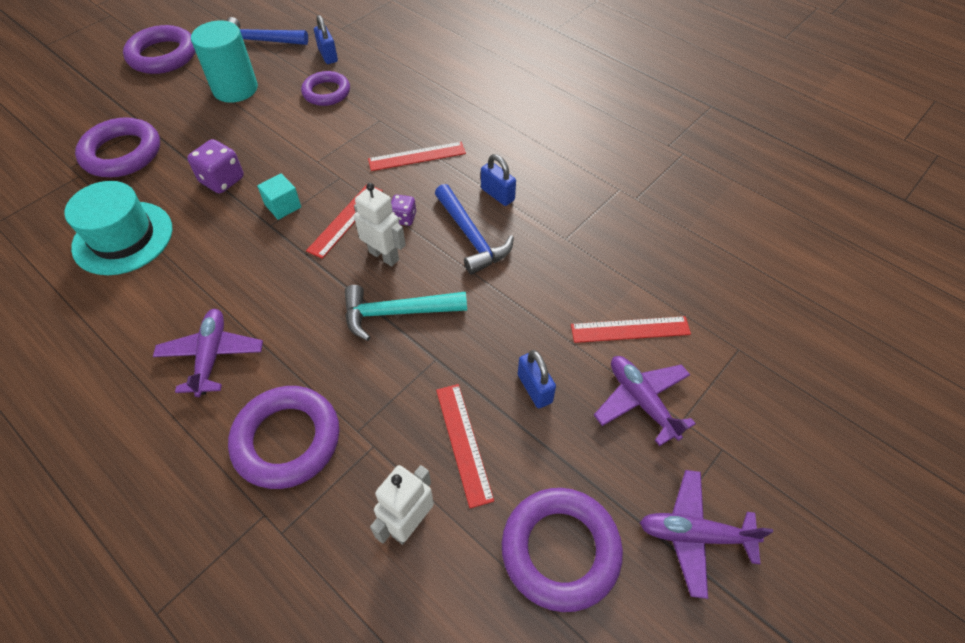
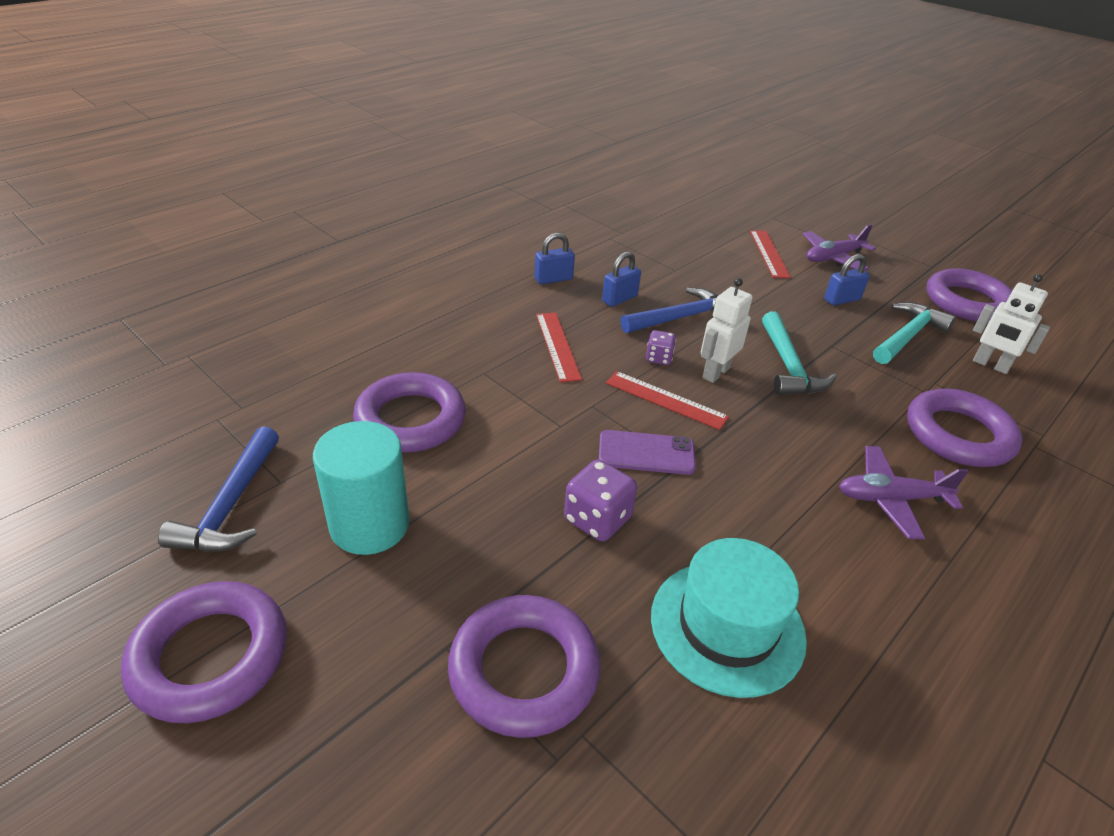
camera: 90 degrees left, 15 degrees down
(283, 206) = (646, 453): turquoise cube -> purple phone
(326, 92) = (411, 419): purple ring -> purple ring, size x1.51
(328, 55) = (315, 420): blue padlock -> blue padlock (553, 279)
(463, 443) = (907, 336): red ruler -> turquoise hammer
(694, 535) = (924, 254): purple plane -> none

